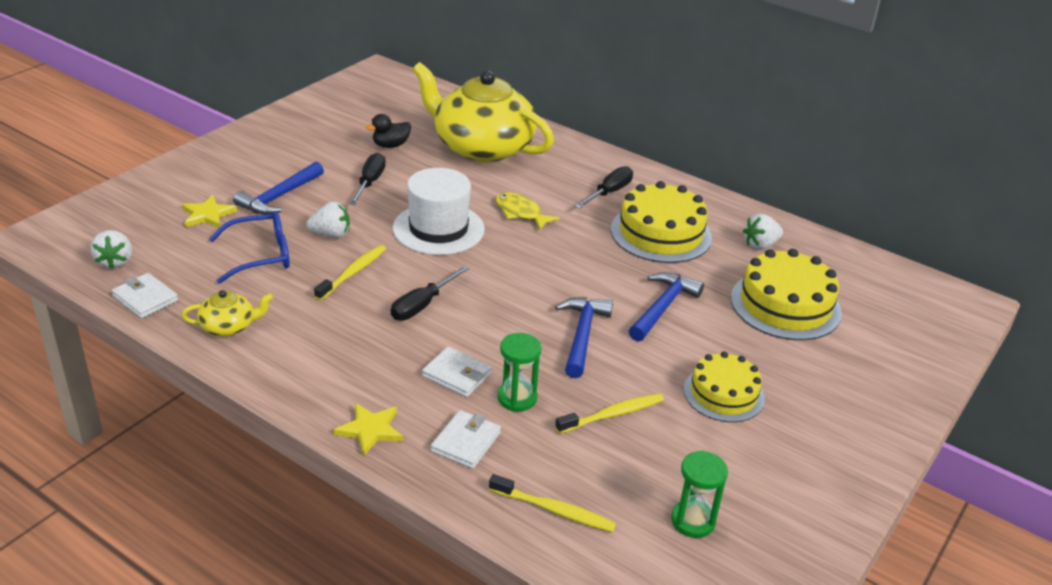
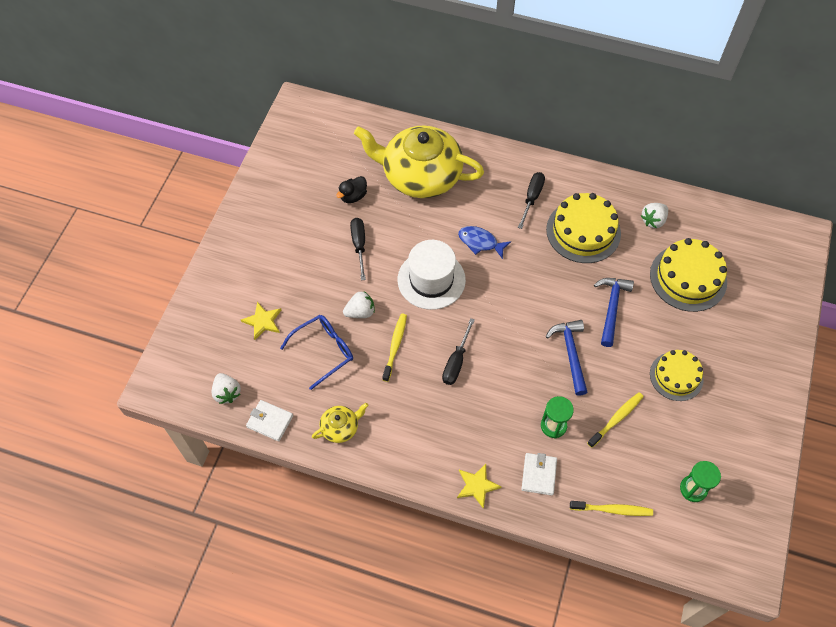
camera: 15 degrees left, 25 degrees up
(279, 197) = (303, 284): blue hammer -> none
(457, 375) = (508, 419): white wallet -> none
(521, 213) = (480, 242): yellow fish -> blue fish

